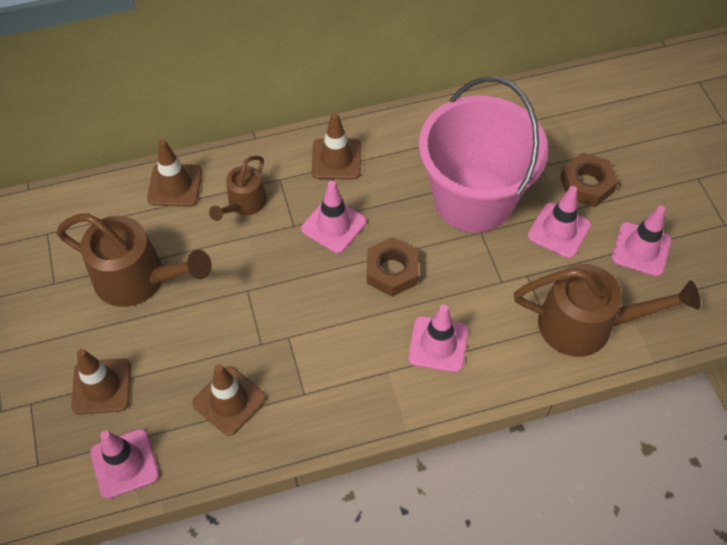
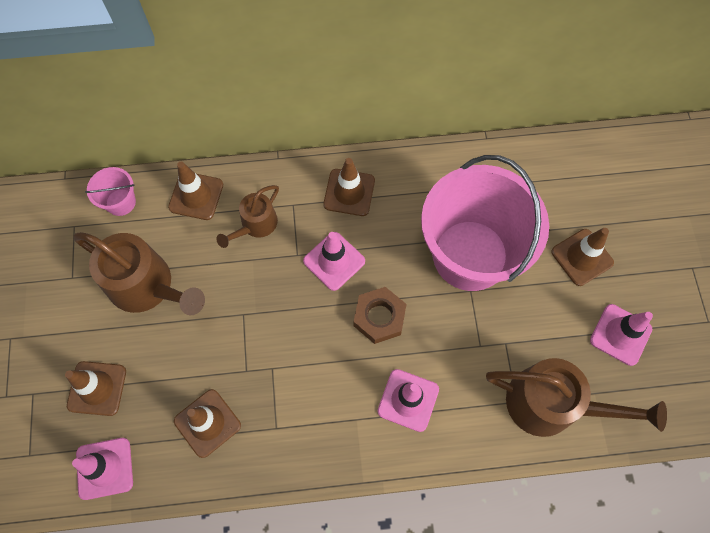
camera: 10 degrees right, 10 degrees up
(94, 203) = (120, 202): none -> pink bucket
(559, 230) = (545, 301): pink traffic cone -> none
(586, 184) = (582, 257): brown nut -> brown traffic cone

